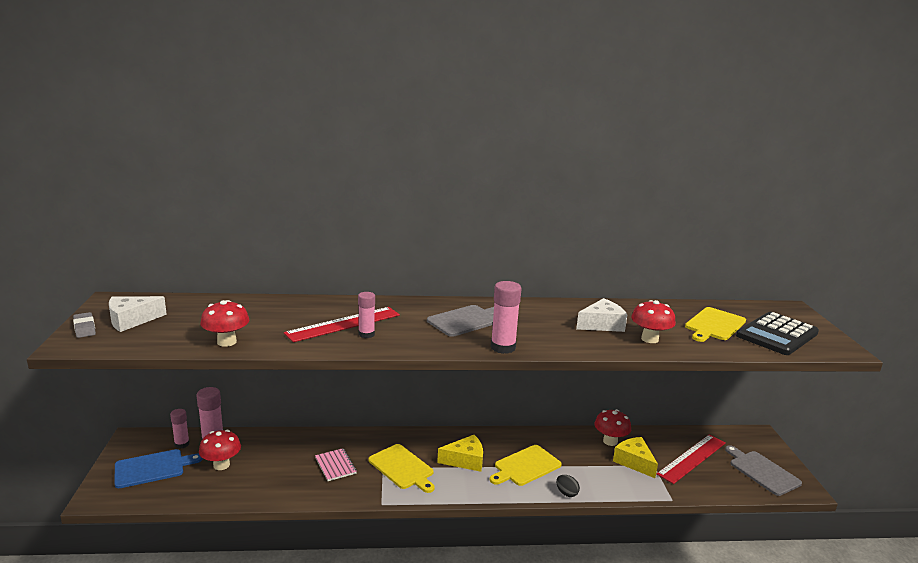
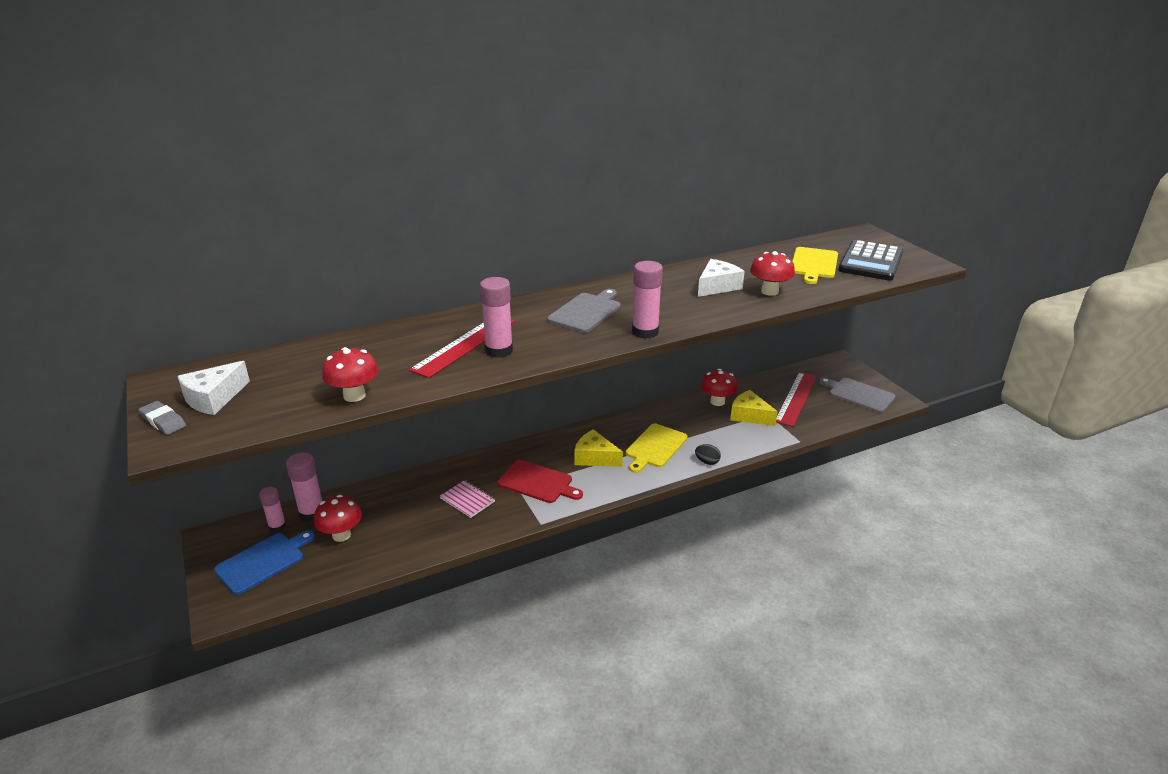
camera: 20 degrees left, 10 degrees up
(366, 334) = (499, 350): pink glue stick -> pink glue stick, size x1.53
(402, 468) = (538, 482): yellow cutting board -> red cutting board
(465, 460) = (595, 457): yellow cheese -> yellow cheese turned 120 degrees counterclockwise

